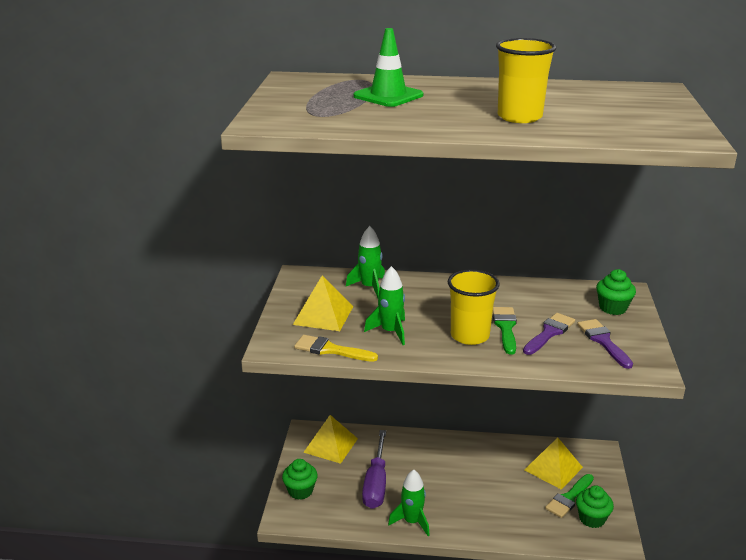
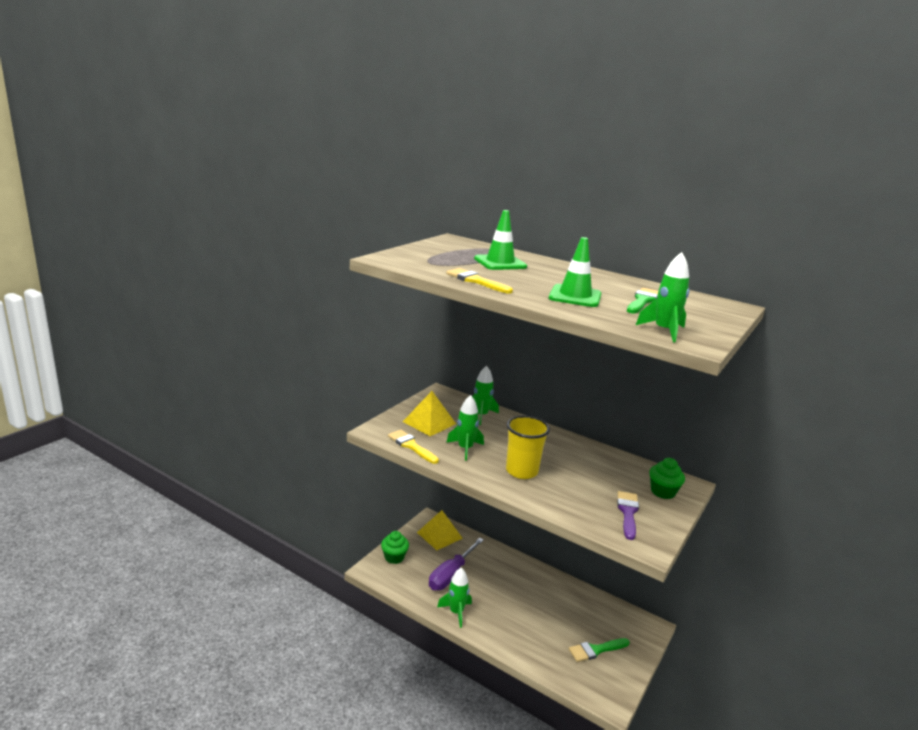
camera: 25 degrees right, 5 degrees down
(401, 125) = (476, 281): none -> yellow brush
(505, 327) = (556, 475): green brush -> green brush (643, 301)
(519, 117) = (575, 296): yellow cup -> green traffic cone
(549, 333) = (588, 491): purple brush -> none
(553, 468) = (600, 622): yellow pyramid -> none
(592, 519) = (603, 674): green cupcake -> none
(650, 134) = (664, 331): none -> green rocket

